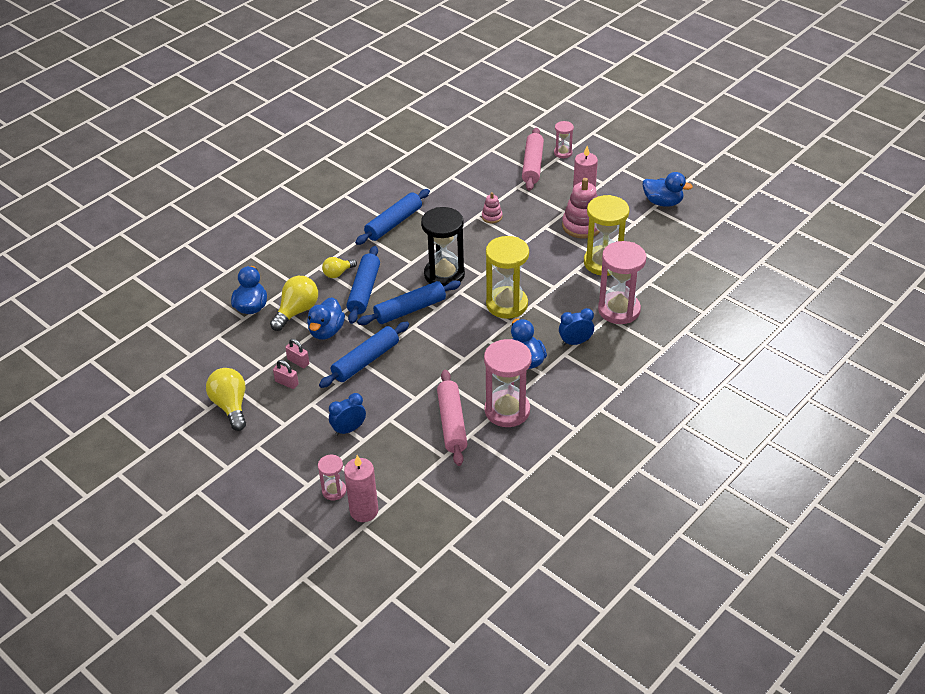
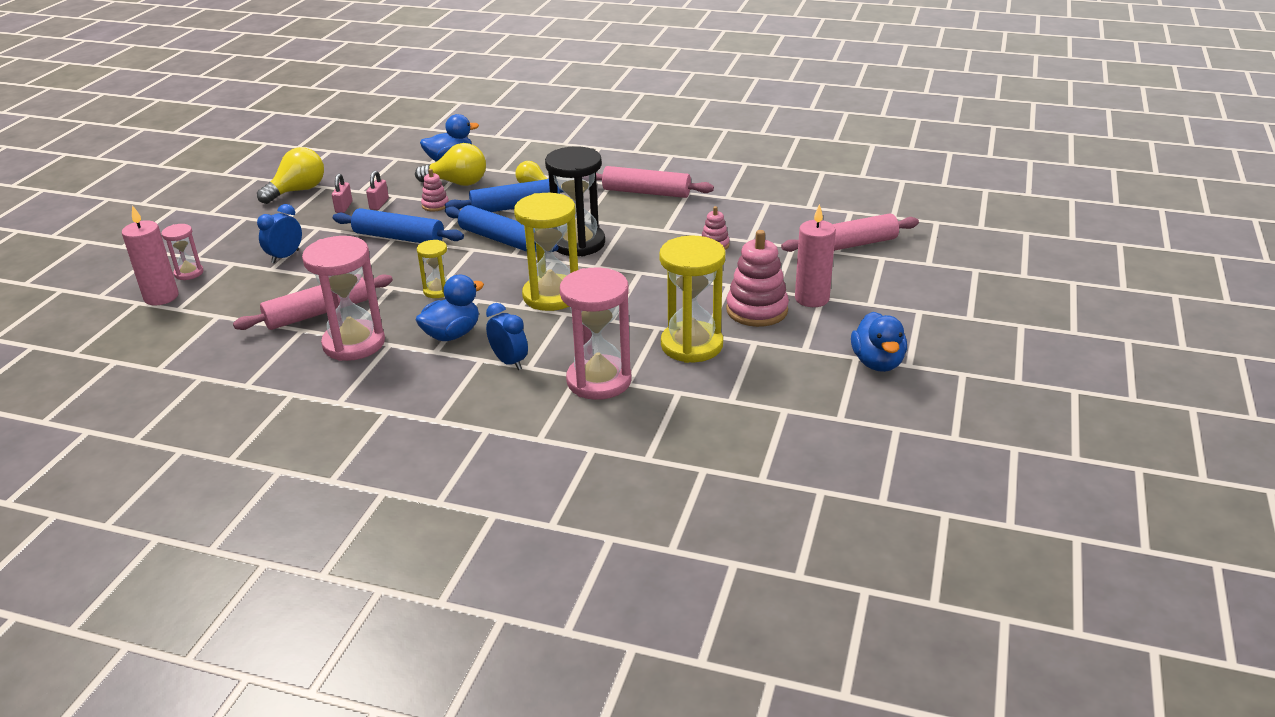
camera: 65 degrees right, 10 degrees down
(326, 331) = (435, 205): blue duck -> pink stacking toy
(349, 429) = (285, 256): blue clock -> blue clock turned 90 degrees counterclockwise
(393, 223) = (646, 192): blue rolling pin -> pink rolling pin
(462, 356) = (438, 291): none -> yellow hourglass
(563, 153) = (902, 259): pink hourglass -> none

